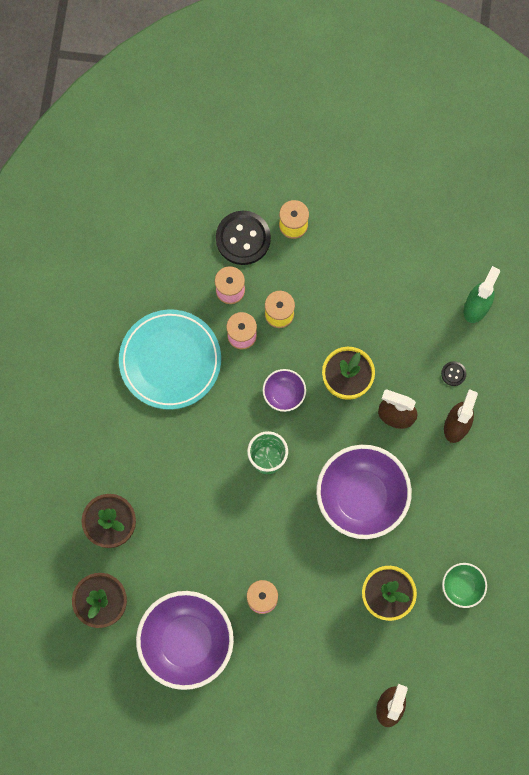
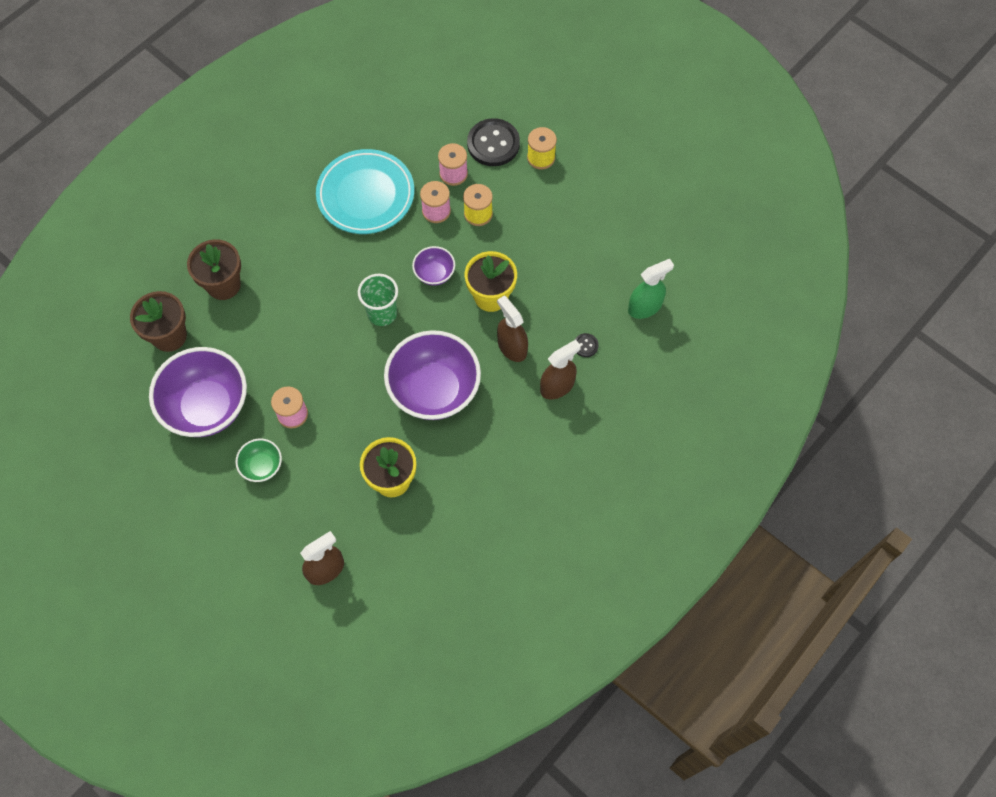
camera: 35 degrees right, 10 degrees down
(462, 586) = (462, 516): green bowl -> green bowl (262, 466)

